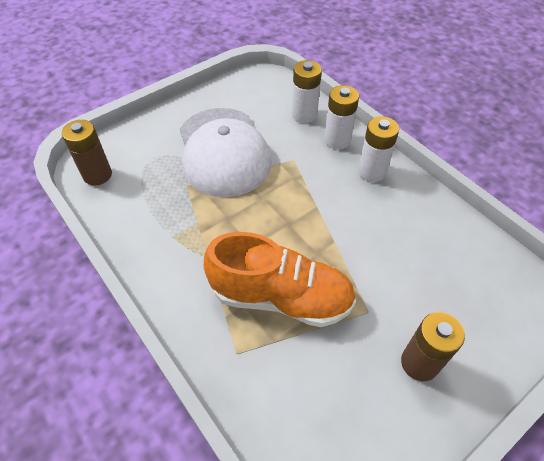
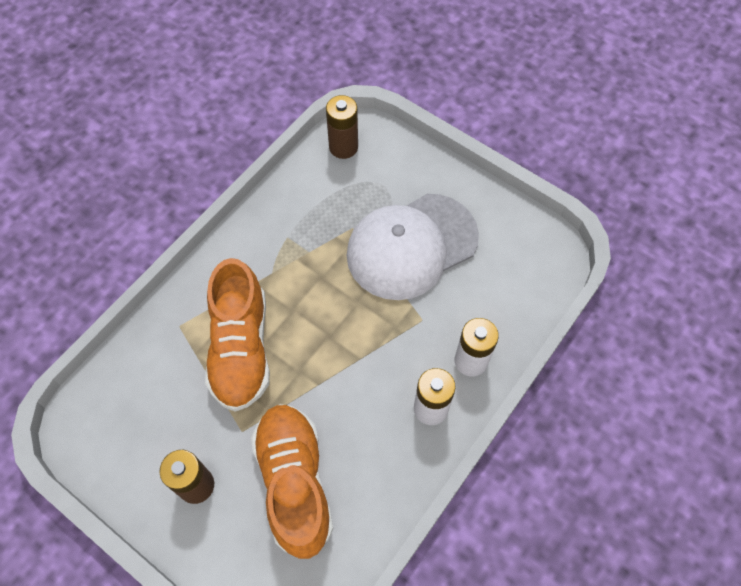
camera: 75 degrees right, 10 degrees up
(304, 114) = (503, 315): white battery -> none
(424, 277) = (294, 482): none -> orange shoe

